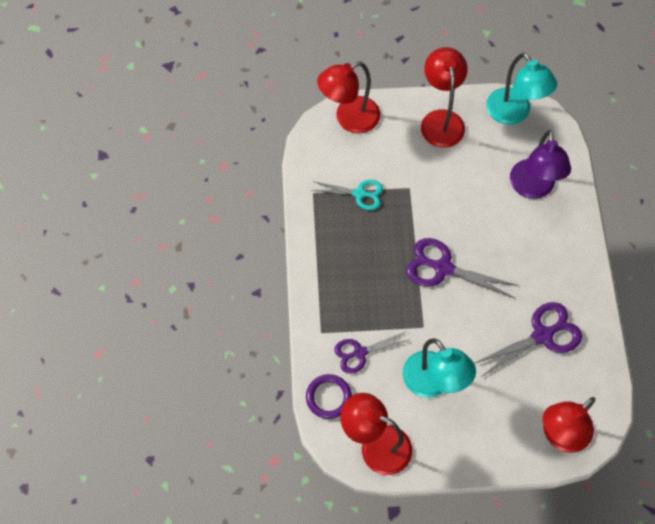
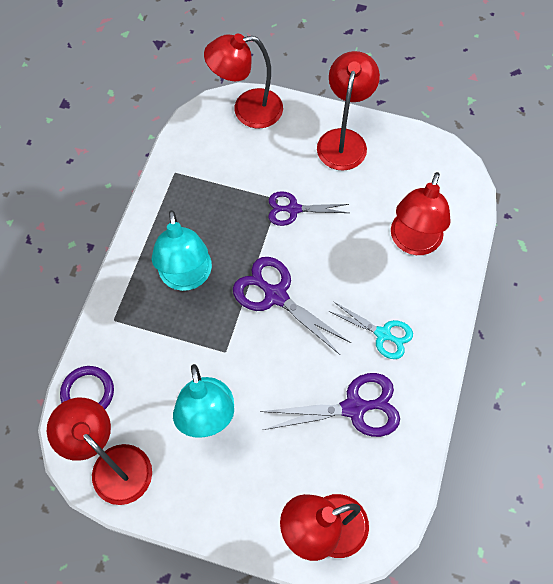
camera: 20 degrees right, 0 degrees up
(359, 194) = (222, 189): turquoise scissors -> turquoise scissors (383, 334)
(359, 353) = (143, 356): purple scissors -> purple scissors (293, 209)
(513, 114) = (426, 157): turquoise lamp -> turquoise lamp (186, 277)
(532, 188) = (413, 242): purple lamp -> red lamp

